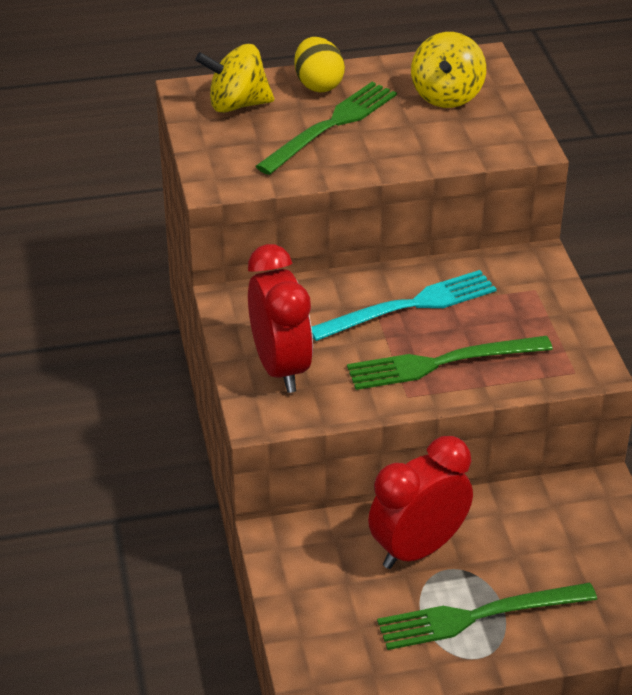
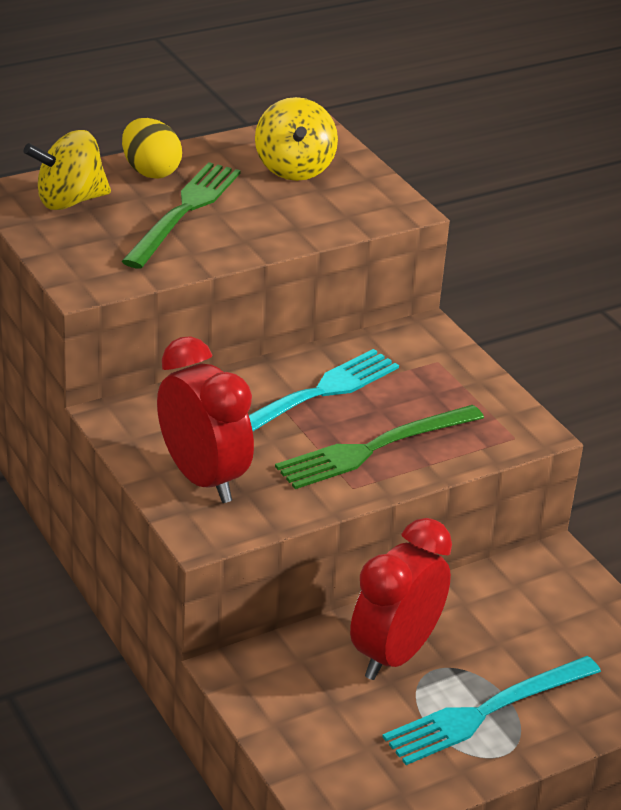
camera: 20 degrees left, 5 degrees down
(479, 615) = (487, 711): green fork -> turquoise fork

